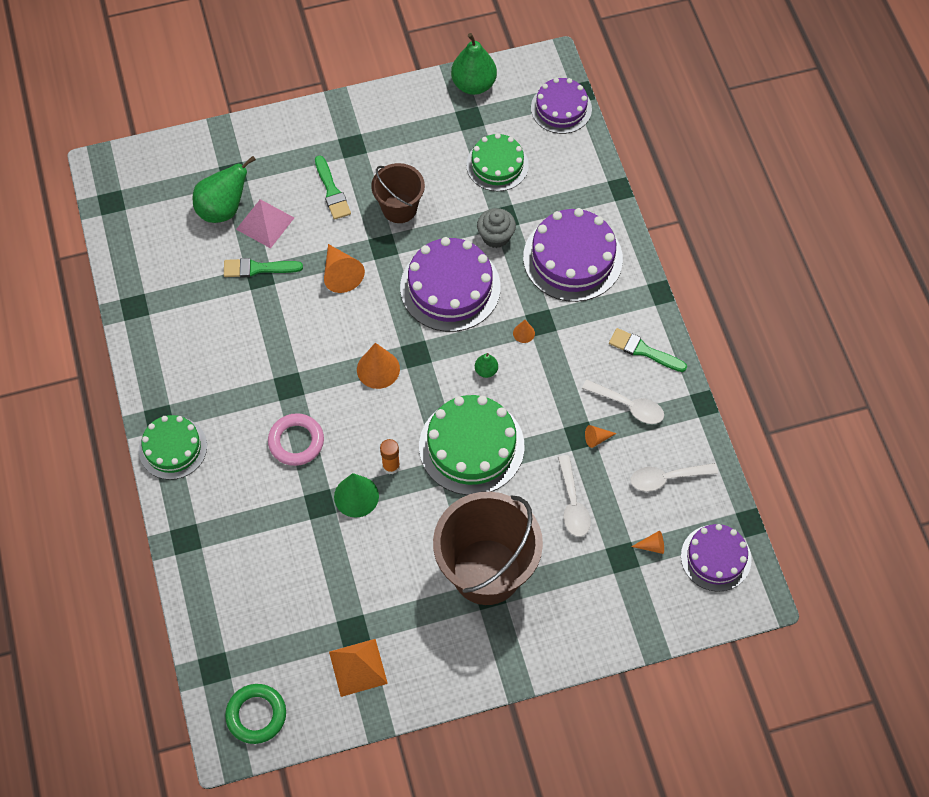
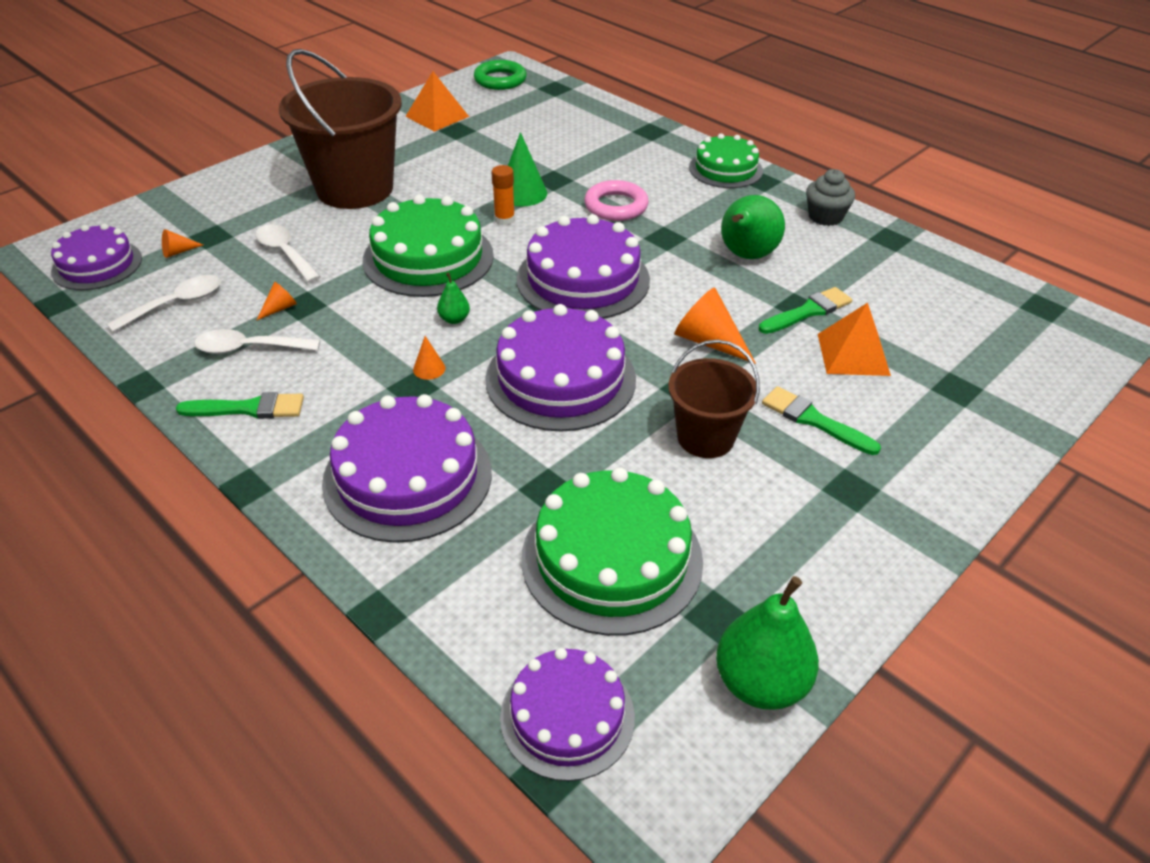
camera: 150 degrees right, 20 degrees down
(223, 209) = (917, 348): green pear -> green pear (746, 256)
(265, 223) = (853, 354): pink pyramid -> orange pyramid
(378, 369) = (583, 279): orange cone -> purple cake
(496, 236) = (541, 458): grey cupcake -> grey cupcake (825, 217)
(497, 165) = (612, 558): green cake -> green cake, size x1.55

